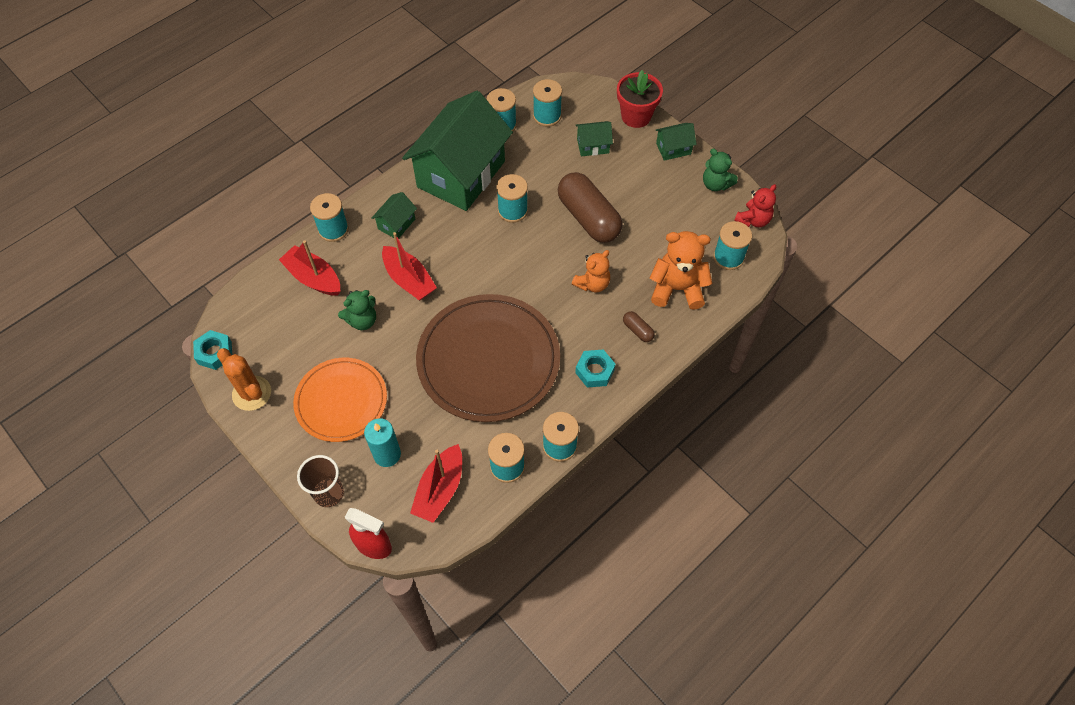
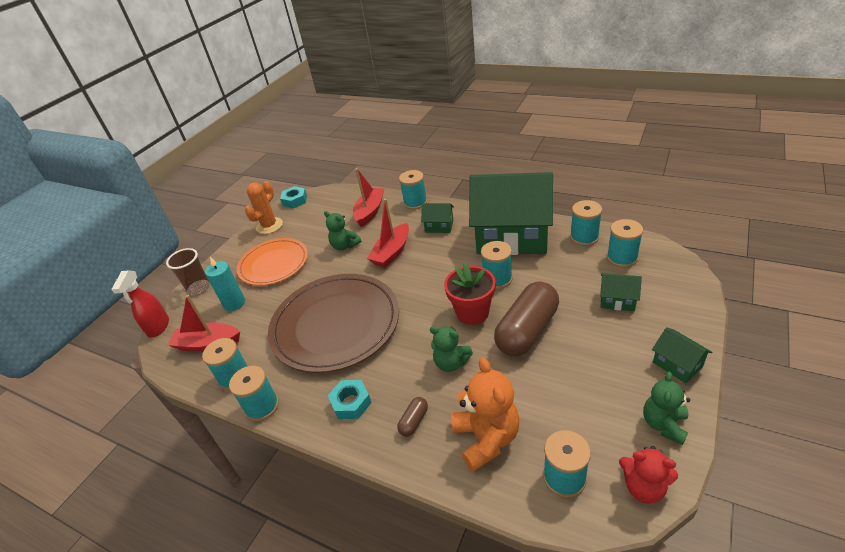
camera: 75 degrees right, 20 degrees down
(592, 284) = (451, 363): orange teddy bear -> green teddy bear
(593, 146) = (617, 300): green house -> green house turned 45 degrees counterclockwise
(636, 116) = (689, 317): red flower pot -> red flower pot (472, 312)

